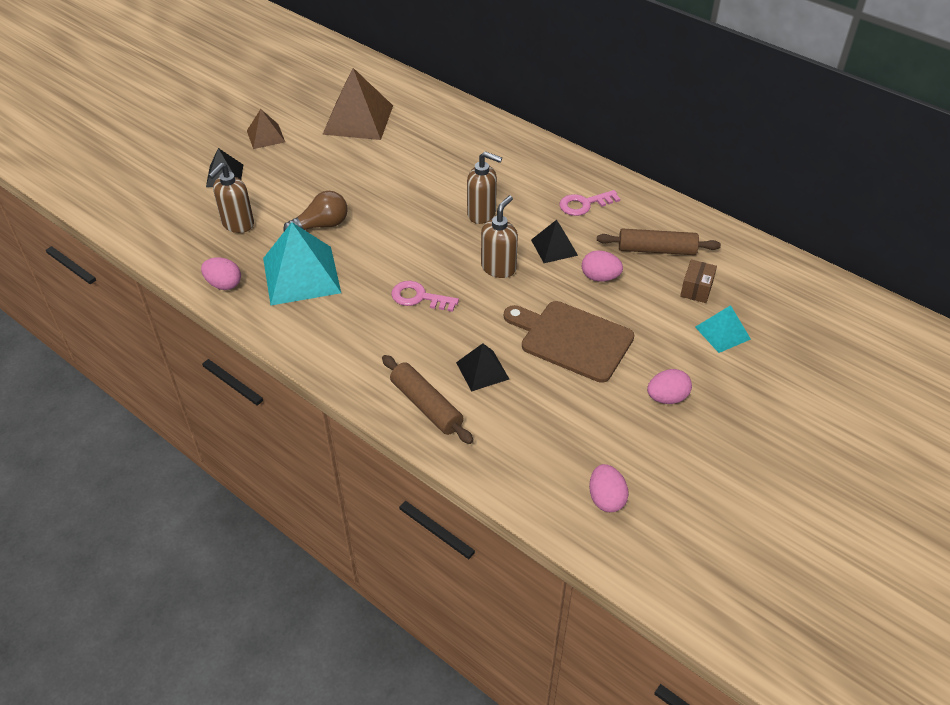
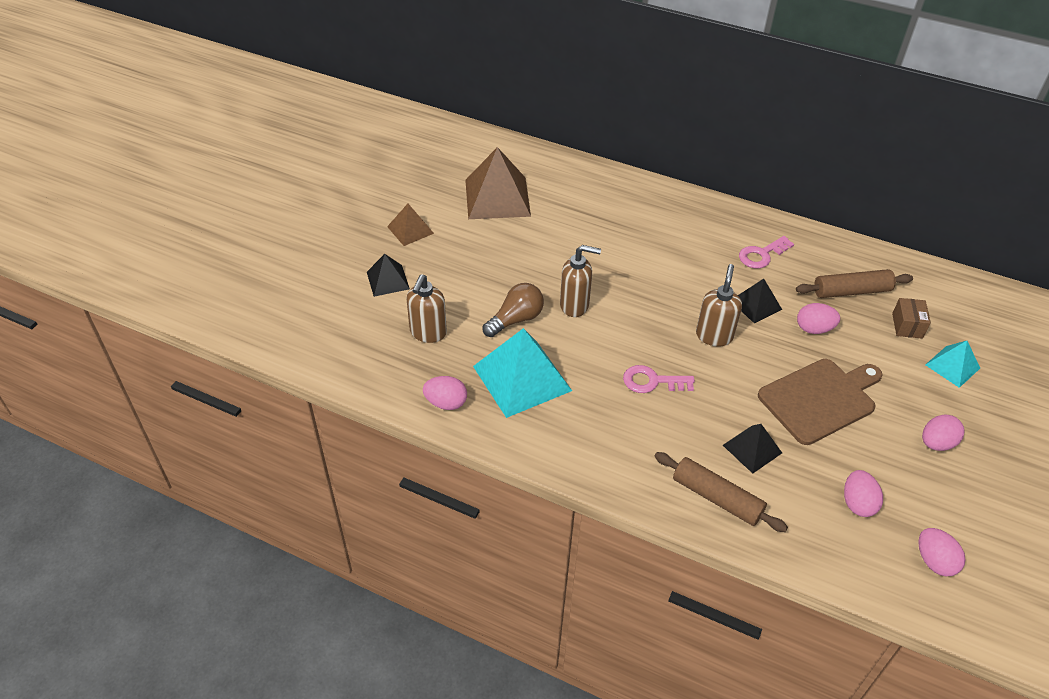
camera: 15 degrees left, 0 degrees up
(482, 214) = (670, 281): brown soap dispenser -> brown soap dispenser (575, 305)
(558, 435) = (857, 503): none -> pink egg
(572, 339) = (820, 399): brown cutting board -> brown cutting board turned 135 degrees clockwise

